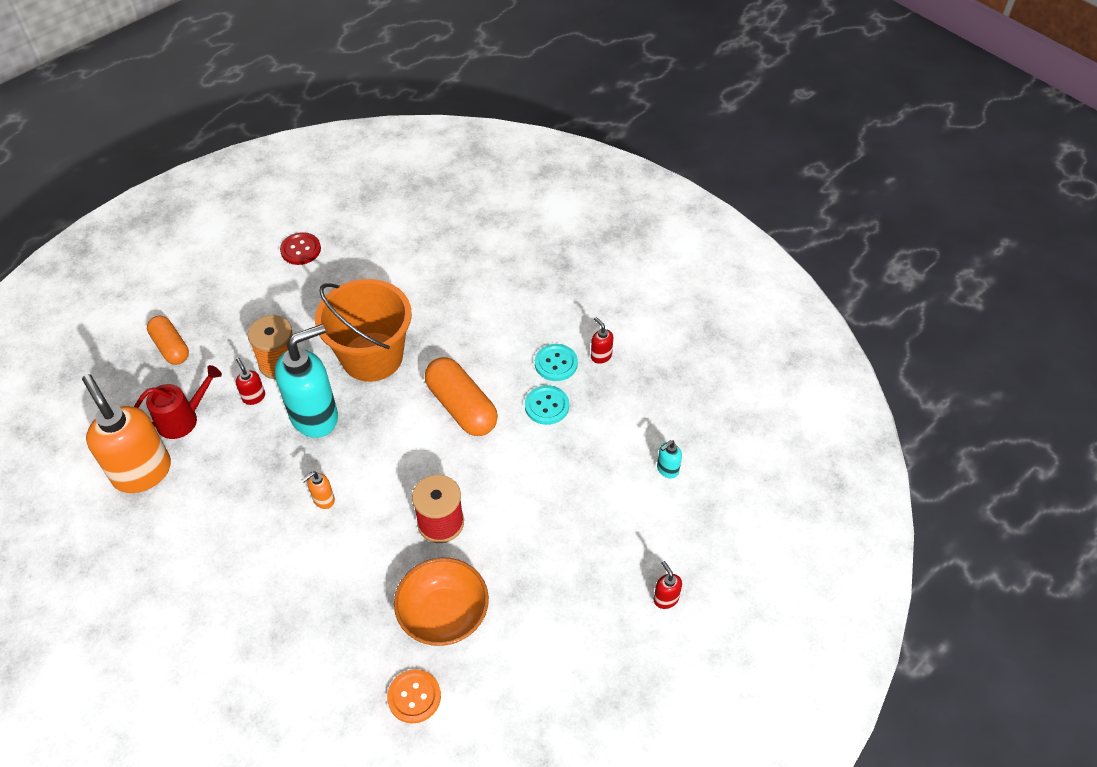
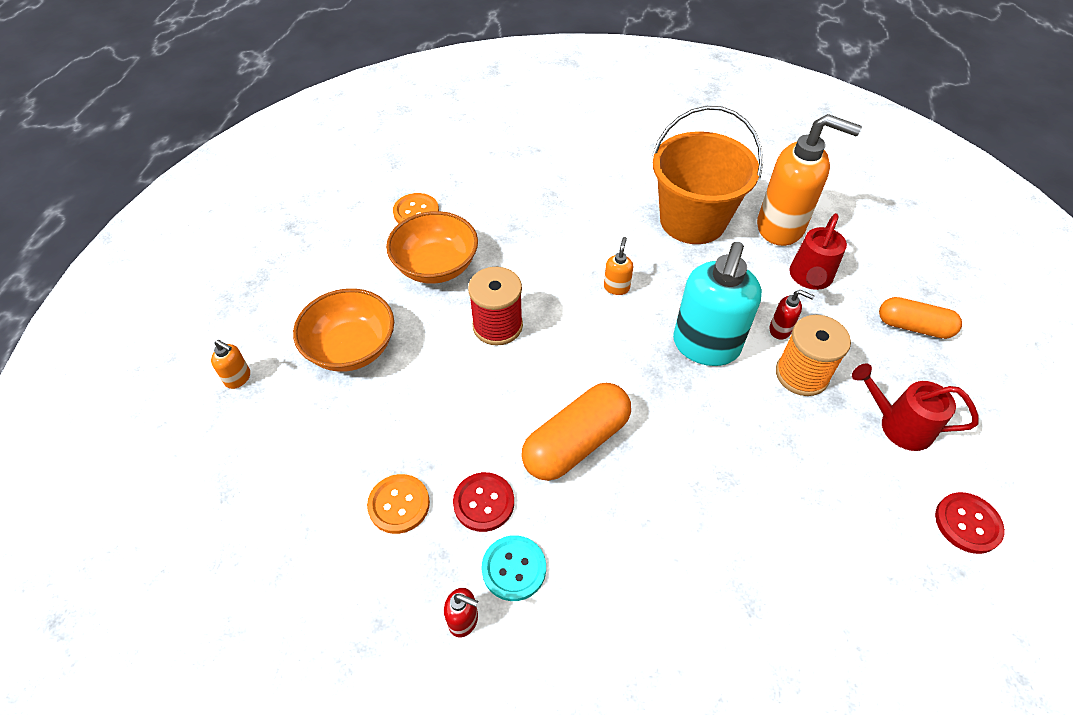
camera: 145 degrees right, 0 degrees up
(266, 306) = (898, 425): none -> red watering can
(372, 356) = (724, 439): orange bucket -> orange bucket (692, 221)
(461, 407) = (576, 443): orange capsule -> orange capsule turned 60 degrees counterclockwise
(546, 406) = (484, 503): turquoise button -> red button
(564, 572) = (351, 348): none -> orange bowl
(599, 434) = (399, 504): none -> orange button
(665, 598) = (238, 378): red soap dispenser -> orange soap dispenser
(667, 469) = (294, 510): turquoise soap dispenser -> none

